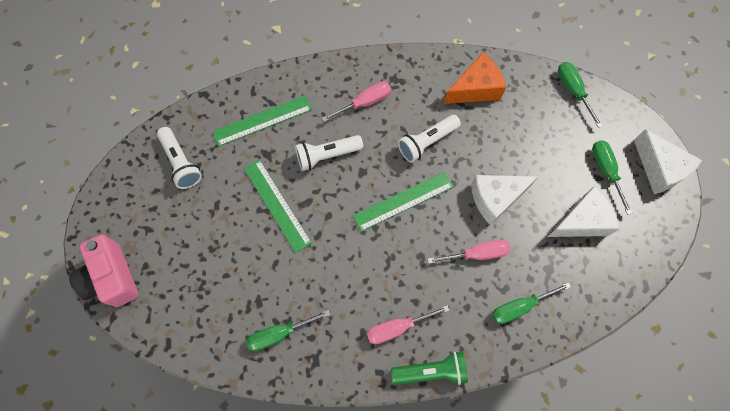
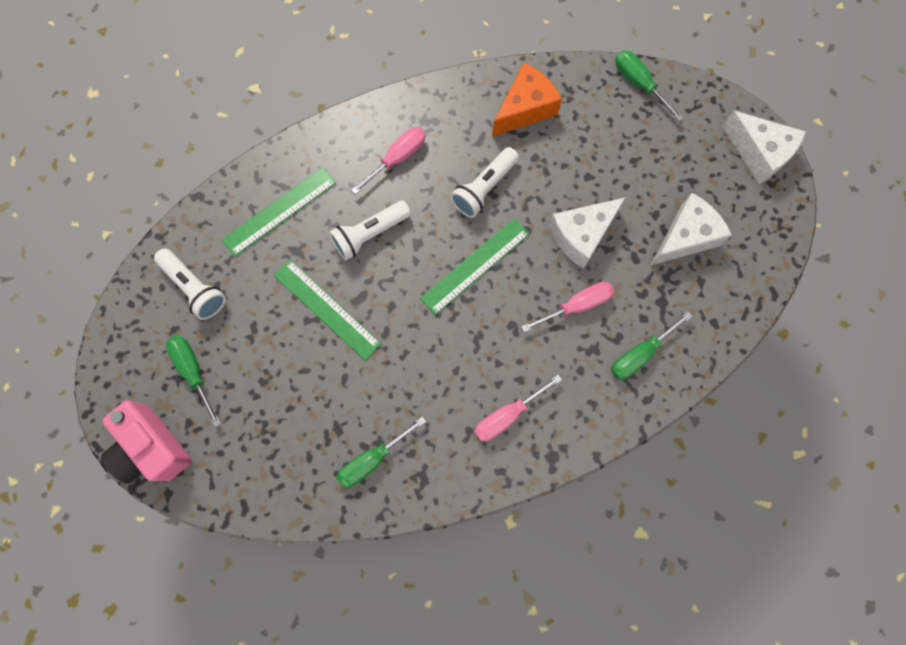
camera: 15 degrees left, 5 degrees up
(431, 371) = (559, 454): green flashlight -> none
(606, 171) = (699, 171): green screwdriver -> green screwdriver (194, 372)

